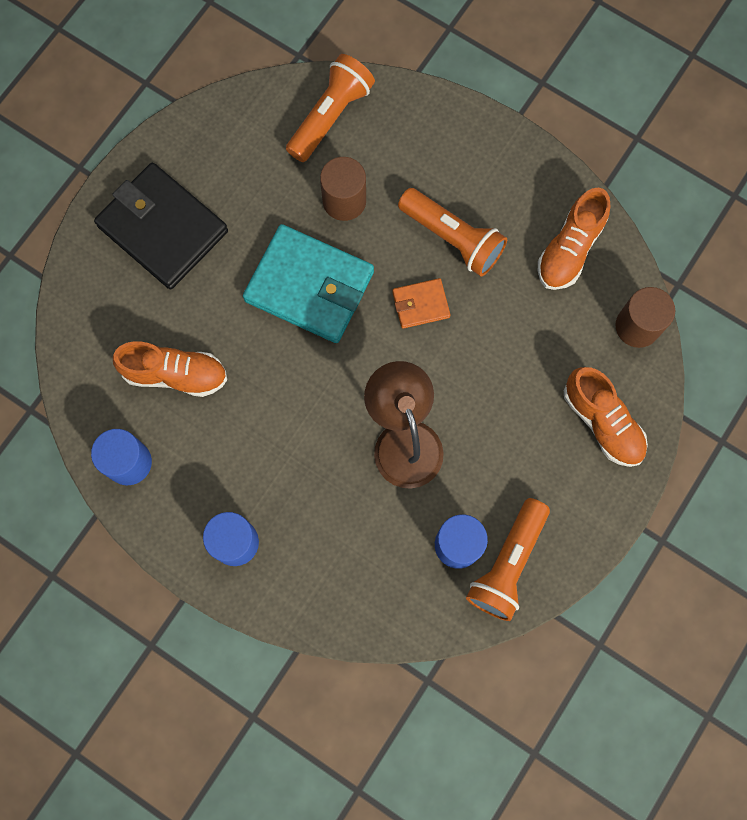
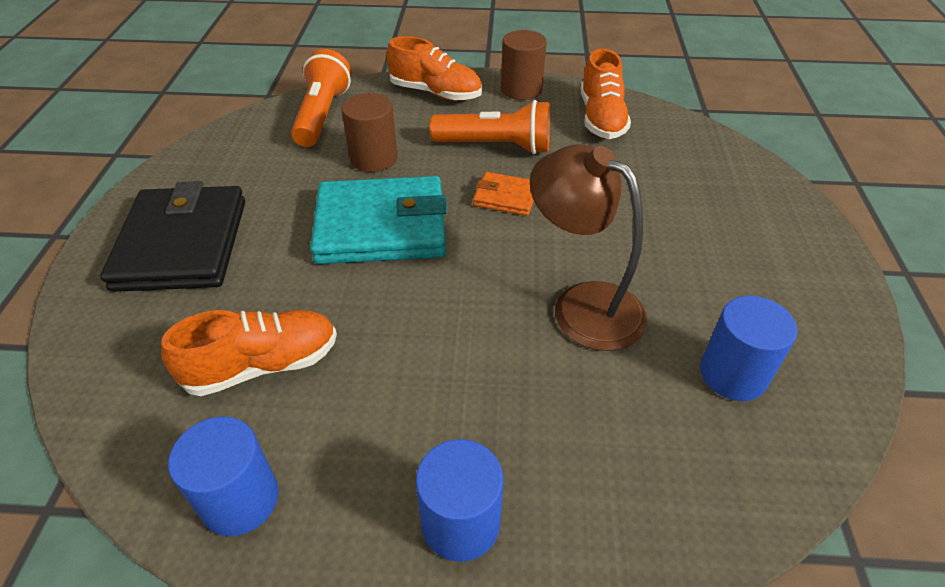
camera: 30 degrees left, 30 degrees down
(163, 229) = (182, 244): black wallet -> black wallet turned 75 degrees clockwise
(420, 304) = (505, 197): orange wallet -> orange wallet turned 60 degrees clockwise
(507, 564) = (802, 365): orange flashlight -> none
(602, 422) = (752, 209): orange shoe -> orange shoe (436, 93)
(637, 326) = (705, 140): brown cylinder -> brown cylinder (521, 89)

